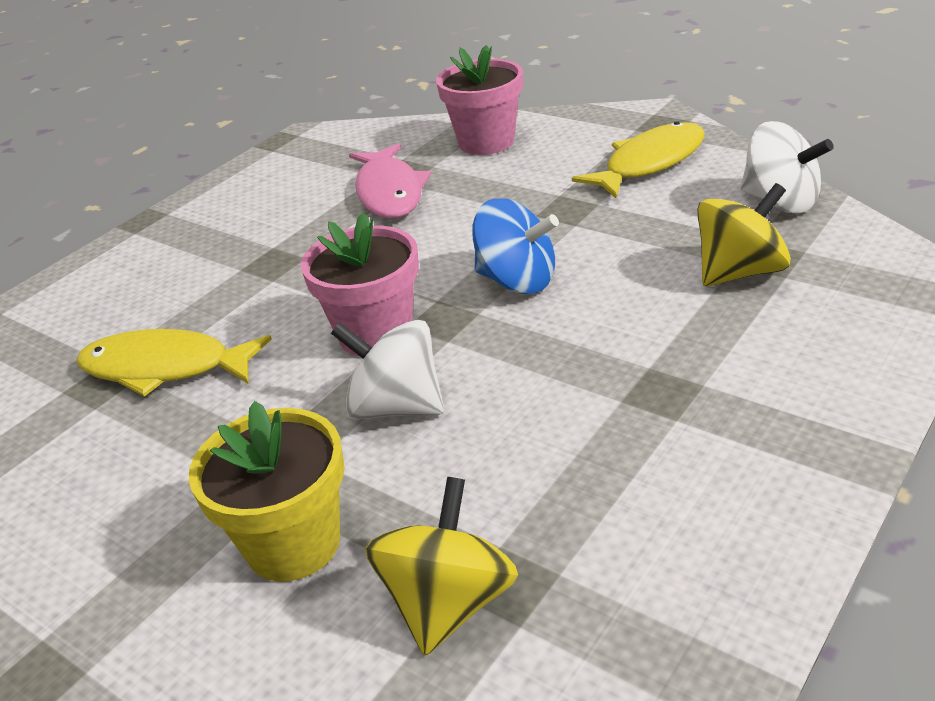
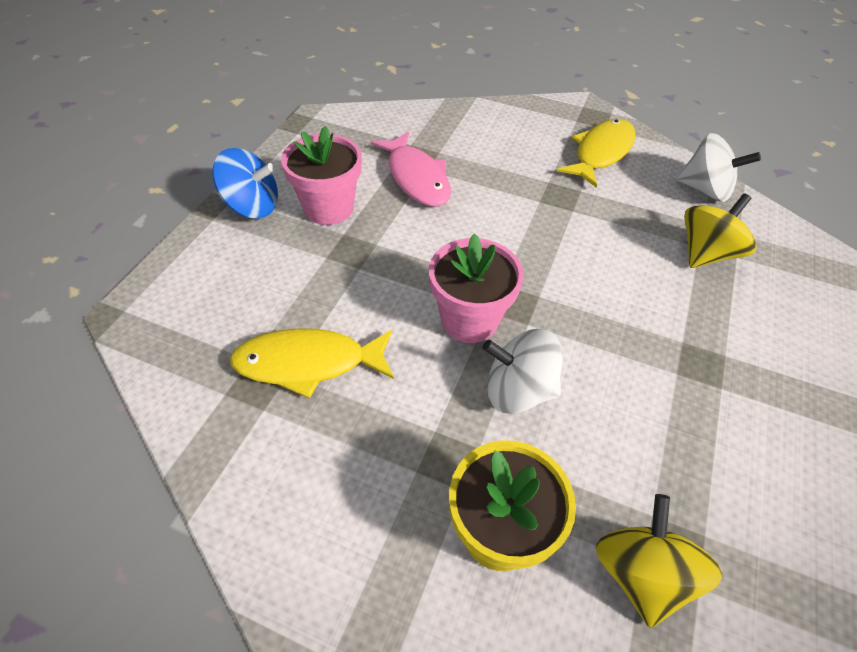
camera: 20 degrees left, 15 degrees up
(486, 142) = (471, 129): pink flower pot -> pink flower pot (328, 208)
(517, 281) = (554, 265): blue spinning top -> blue spinning top (252, 206)

